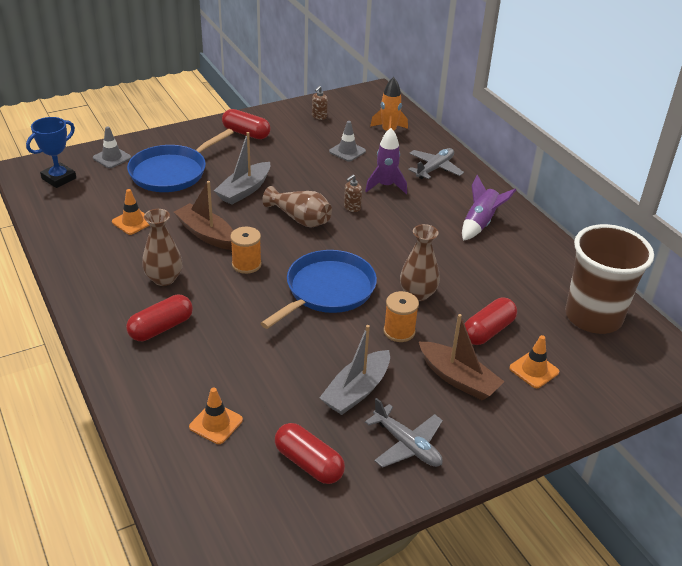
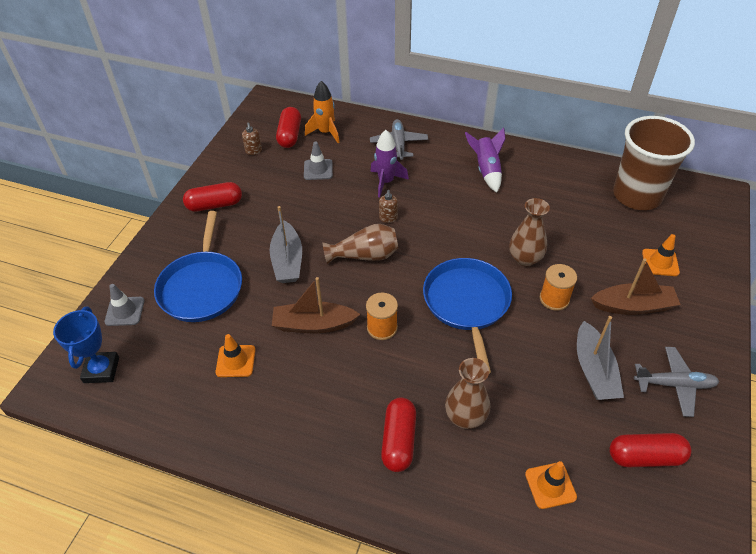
camera: 40 degrees left, 10 degrees up
(164, 278) = (338, 393): brown vase -> brown vase (465, 417)
(488, 331) = (600, 254): red capsule -> red capsule (290, 135)

